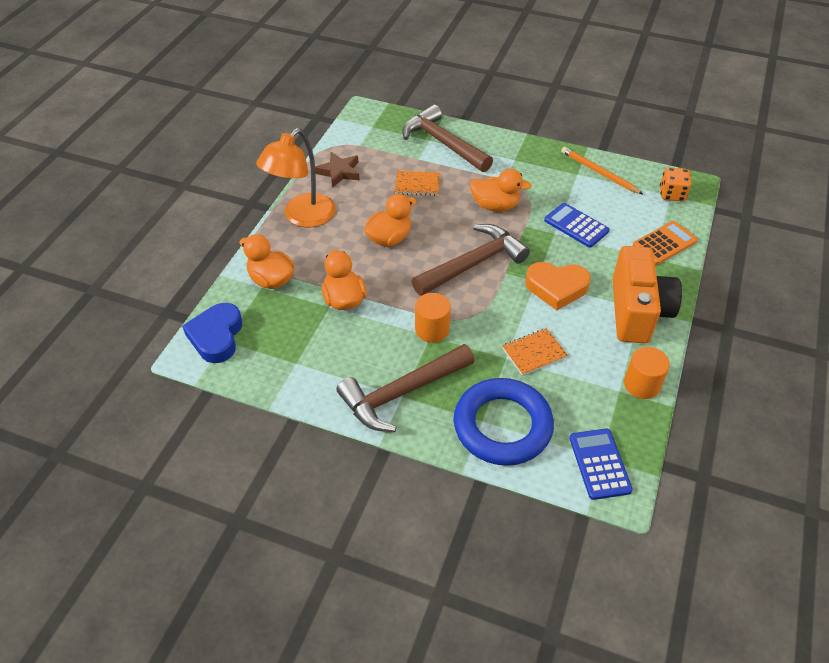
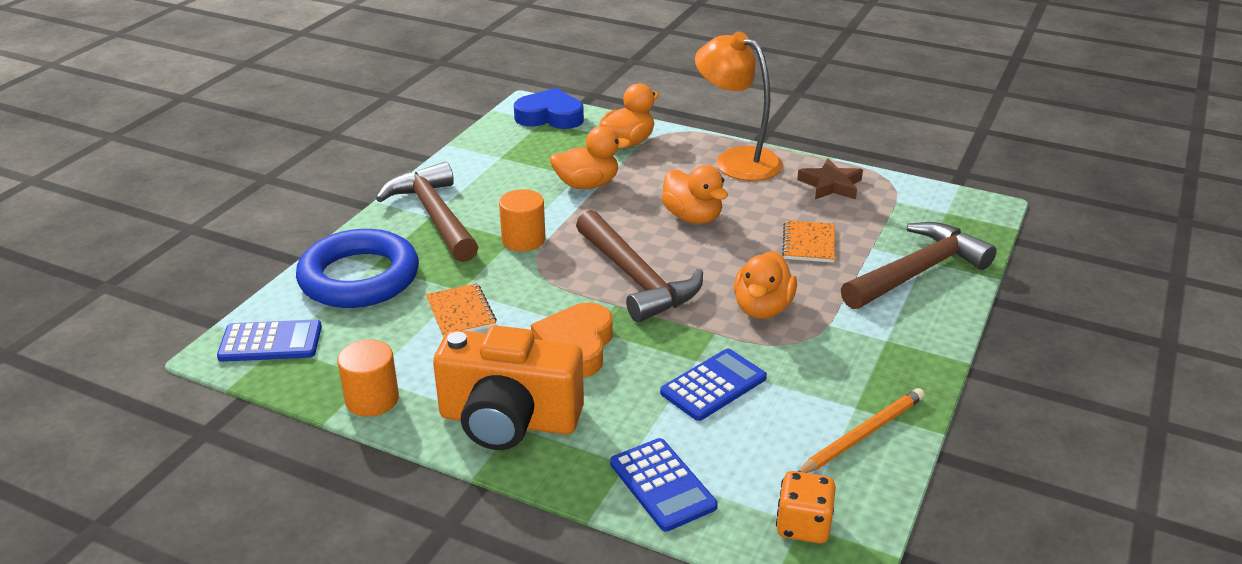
camera: 95 degrees right, 15 degrees down
(664, 243) = (662, 485): orange calculator -> blue calculator

